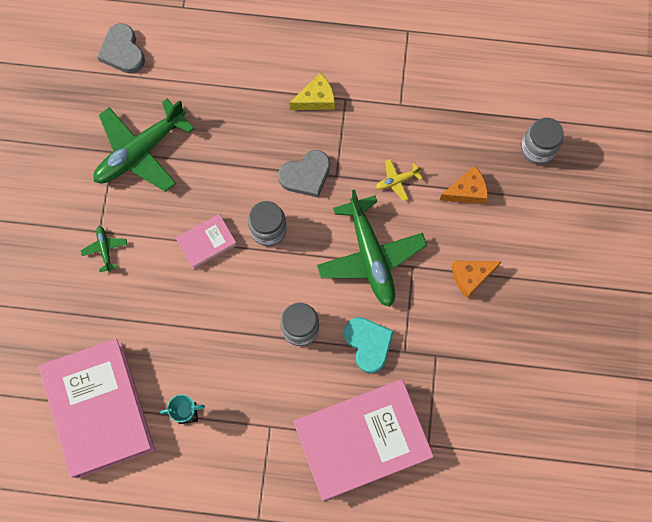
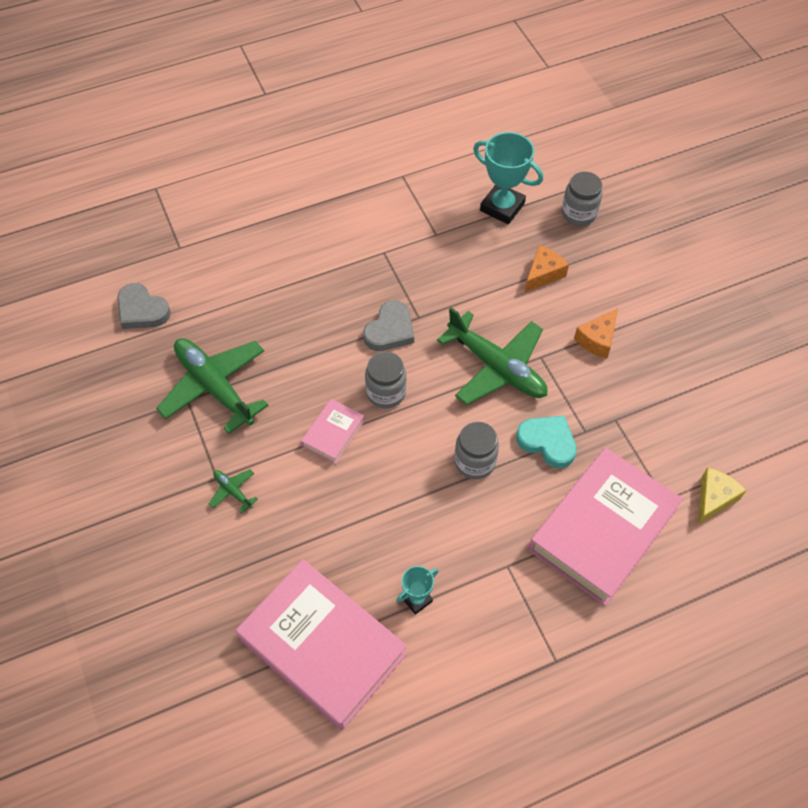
camera: 30 degrees left, 15 degrees down
(140, 152) = (214, 387): green plane -> green plane turned 120 degrees clockwise
(316, 99) = (356, 264): yellow cheese -> yellow cheese (714, 498)
(397, 181) = (476, 295): yellow plane -> none
(474, 107) = (502, 207): none -> turquoise trophy

